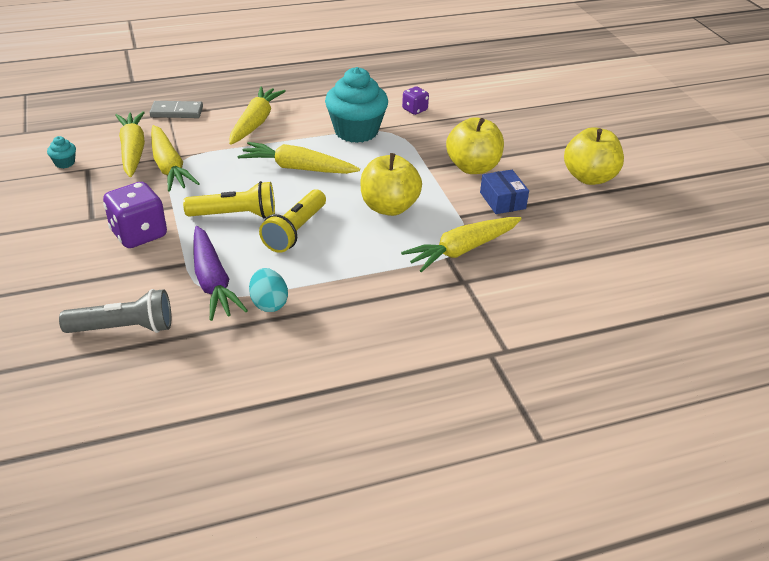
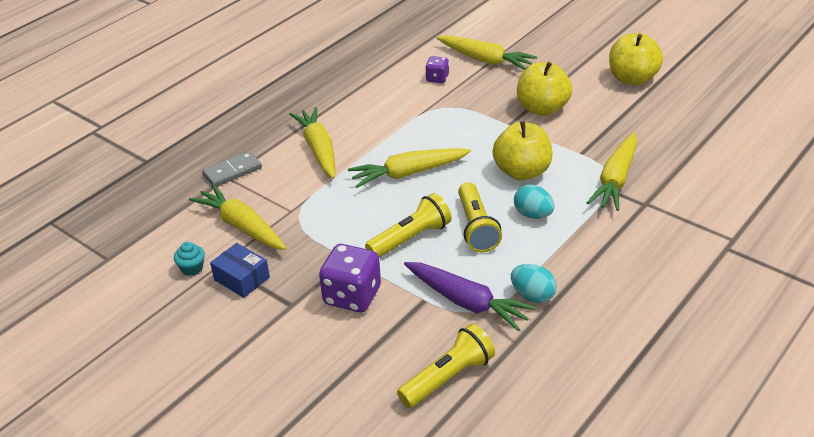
camera: 30 degrees left, 0 degrees up
(124, 328) = (448, 378): grey flashlight -> yellow flashlight
(169, 167) = (296, 225): yellow carrot -> yellow carrot (485, 60)
(353, 243) = (533, 214): none -> turquoise egg
(356, 131) = (414, 119): turquoise cupcake -> none
(502, 200) = (595, 126): blue box -> blue box (242, 278)

